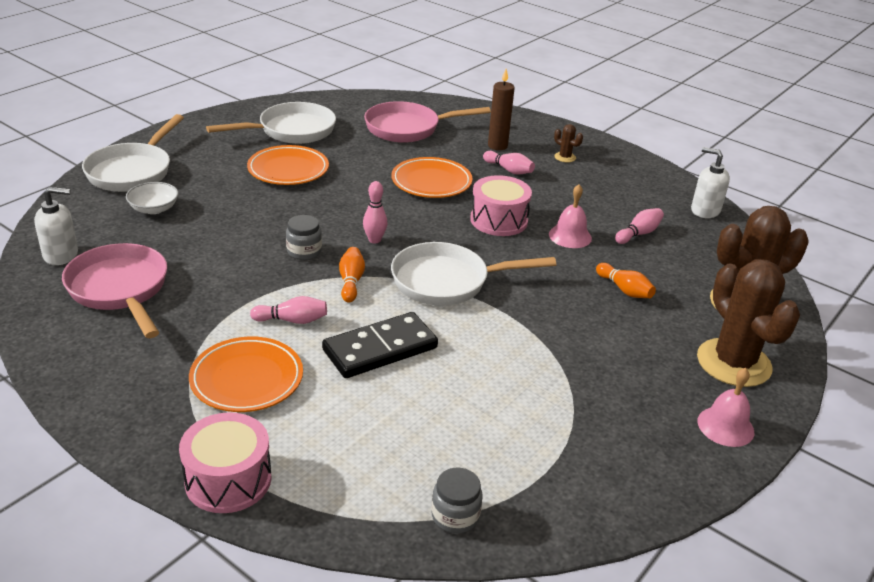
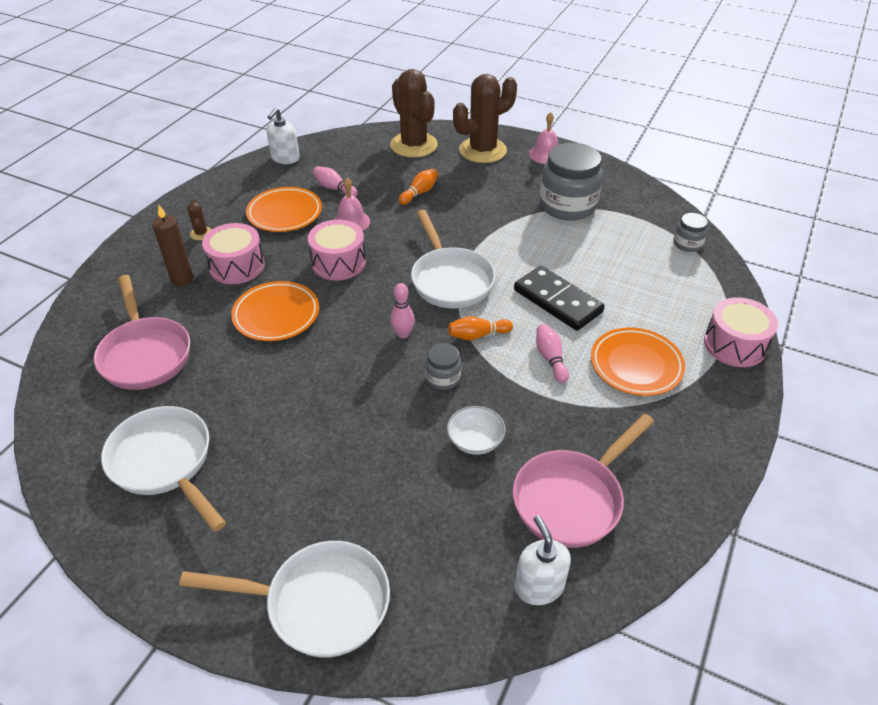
camera: 100 degrees left, 10 degrees up
(154, 209) = (407, 536): white bowl -> white bowl (475, 440)
(288, 170) = (276, 436): orange plate -> orange plate (285, 213)
(509, 170) = (237, 266): pink bowling pin -> pink drum
(565, 157) = (201, 233): brown cactus -> brown cactus turned 45 degrees counterclockwise
(579, 412) = (567, 206): none -> grey jar

